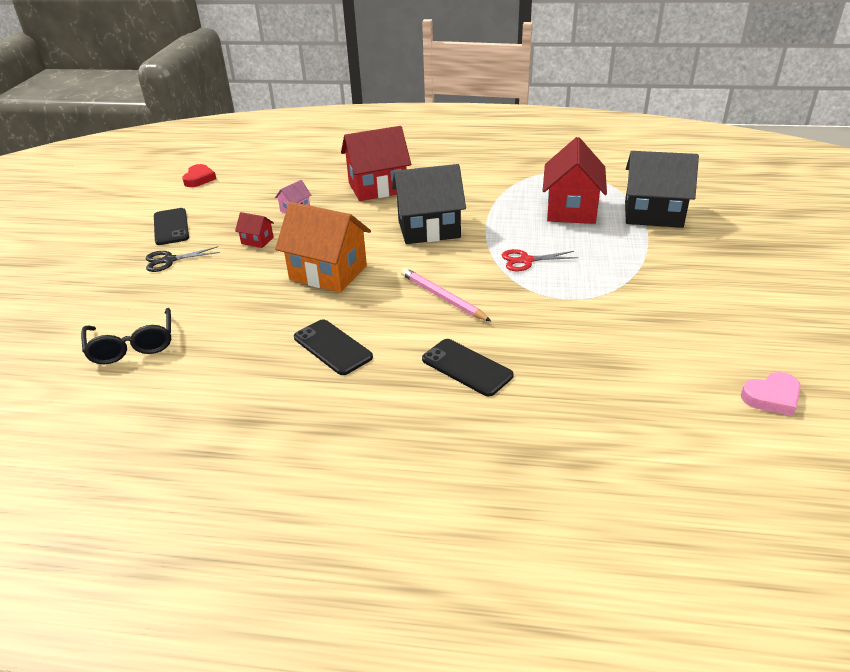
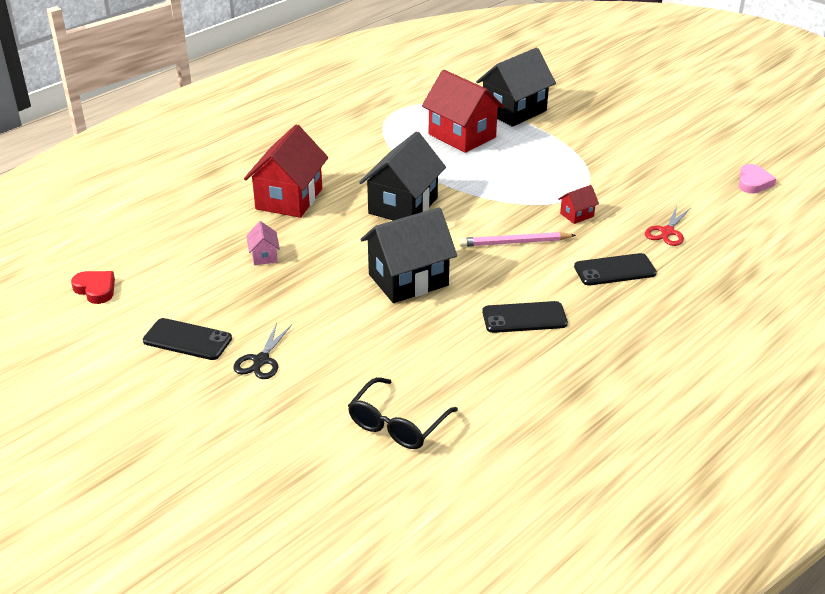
camera: 55 degrees left, 0 degrees up
(132, 345) = (397, 424): black glasses -> black glasses turned 105 degrees clockwise
(257, 241) = (296, 297): red house -> red house (577, 215)
(328, 273) = (408, 280): orange house -> black house
(526, 260) = (509, 187): red scissors -> red scissors (667, 232)

